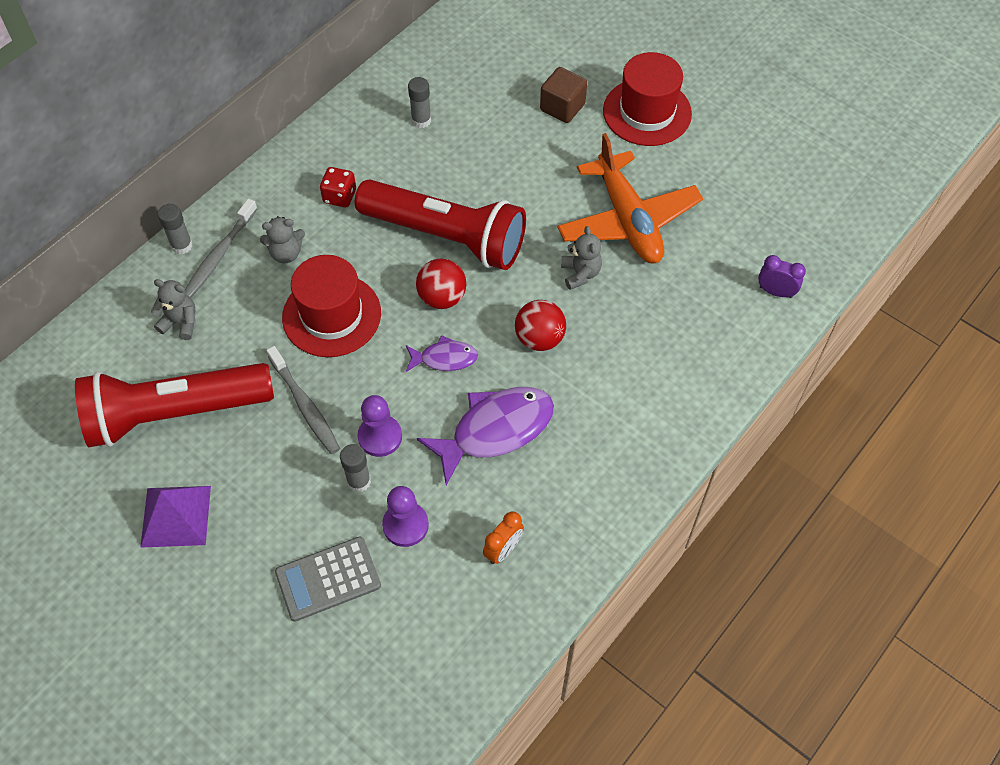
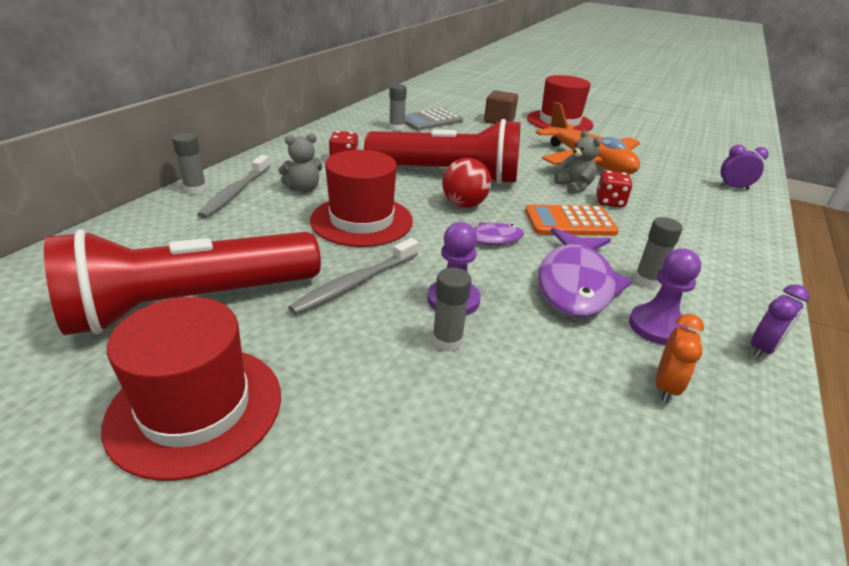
camera: 15 degrees left, 25 degrees down
(175, 516) = (196, 408): purple pyramid -> red hat
(180, 323) = (196, 235): grey teddy bear -> none
(305, 406) = (355, 283): grey toothbrush -> grey toothbrush turned 90 degrees clockwise
(328, 579) = (453, 456): grey calculator -> grey calculator (430, 121)
(405, 525) = (528, 377): purple pawn -> purple pawn (656, 326)
(495, 430) = (575, 283): purple fish -> purple fish turned 150 degrees clockwise
(539, 339) = (569, 222): red ball -> orange calculator
(564, 435) = (647, 280): none -> grey glue stick
(604, 307) = (610, 202): none -> red dice
(609, 527) = (762, 349): none -> purple clock

